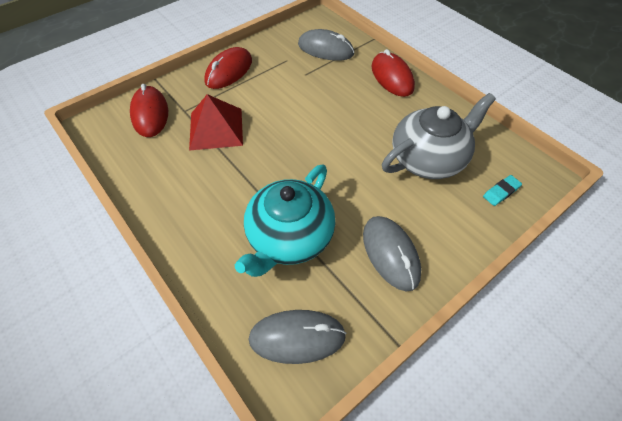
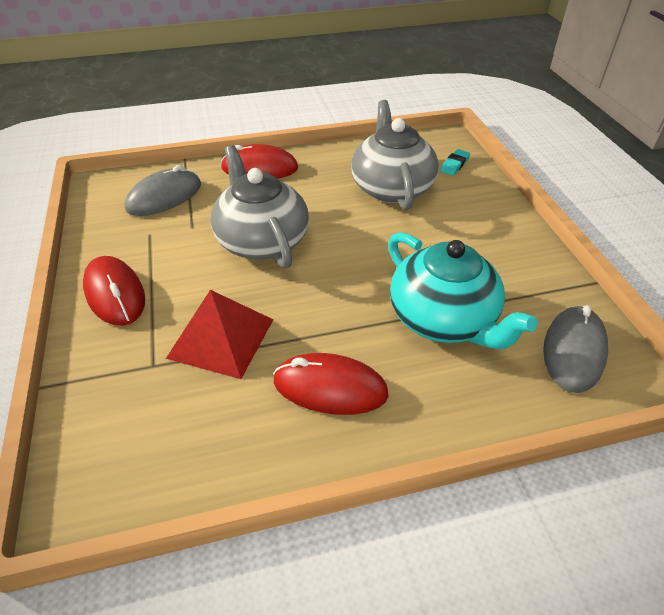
camera: 65 degrees left, 10 degrees down
(150, 114) = (123, 411): red mouse -> red mouse (330, 388)
(313, 110) = (261, 240): none -> grey teapot
(390, 254) = (495, 252): grey mouse -> none
(501, 192) = (454, 165): turquoise eraser -> turquoise eraser turned 45 degrees clockwise

